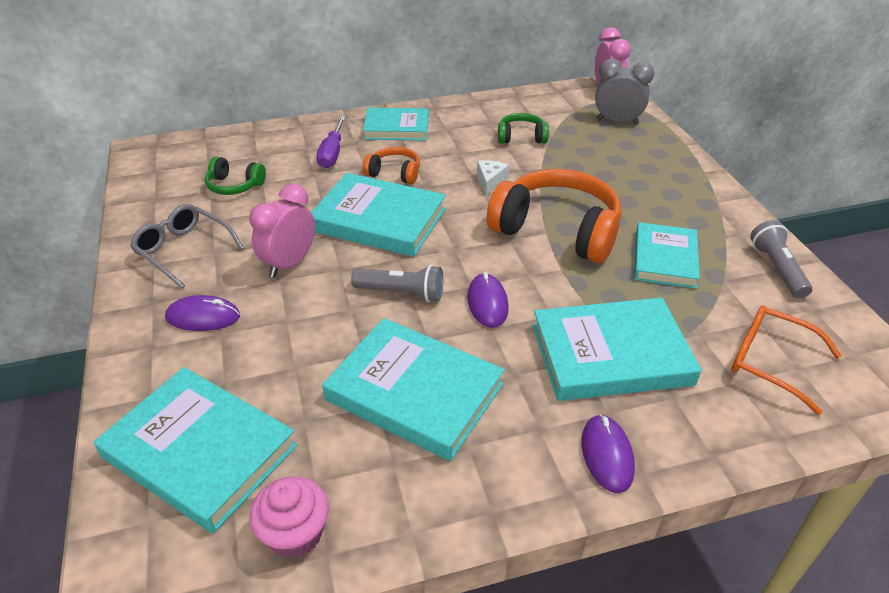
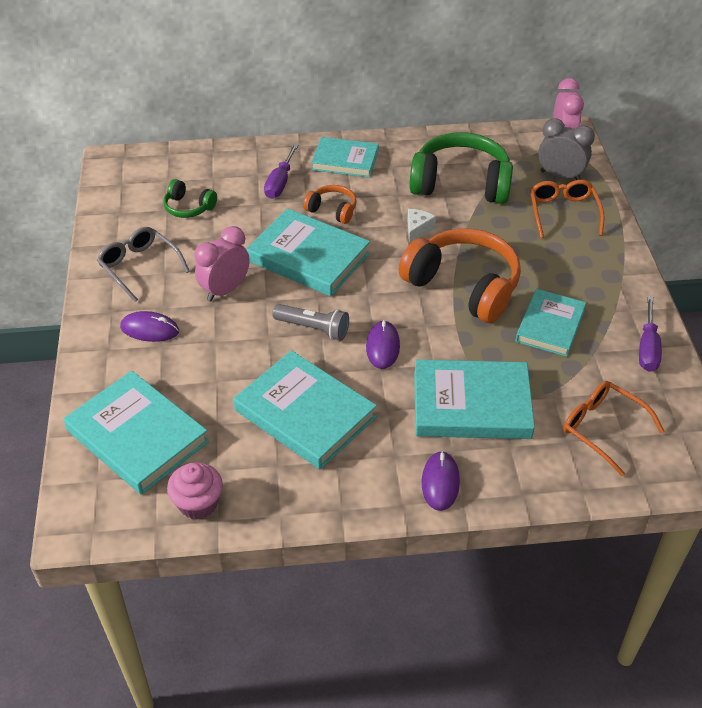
camera: 10 degrees right, 5 degrees up
(521, 137) = (461, 184): green headphones -> green headphones, size x2.07
(633, 152) = (563, 213): none -> orange glasses
(777, 269) = (647, 348): grey flashlight -> purple screwdriver

